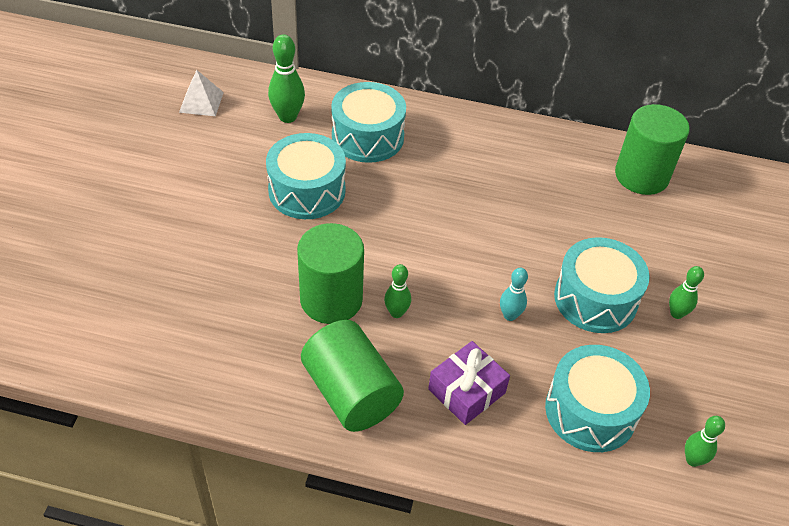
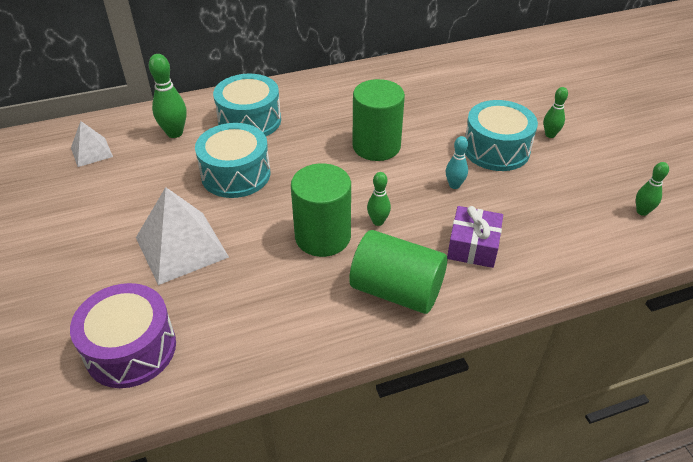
camera: 30 degrees left, 5 degrees down
(92, 314) = (131, 349): none -> purple drum
(202, 241) = (181, 247): none -> white pyramid
(590, 411) = (559, 216): turquoise drum -> none
(641, 176) = (453, 68): green cylinder -> green cylinder (376, 146)

